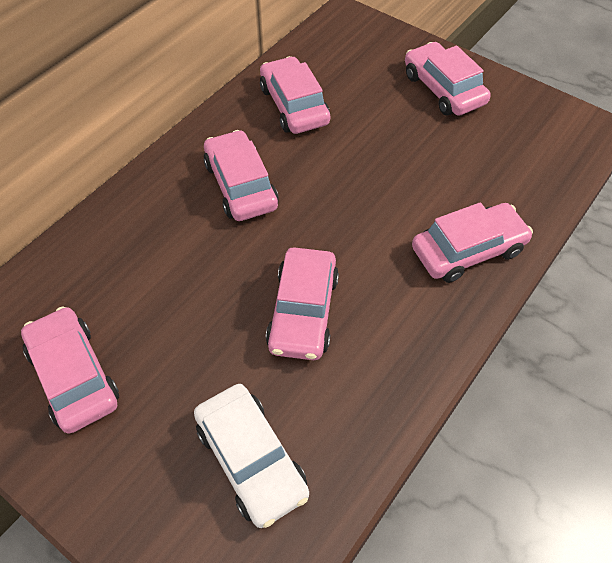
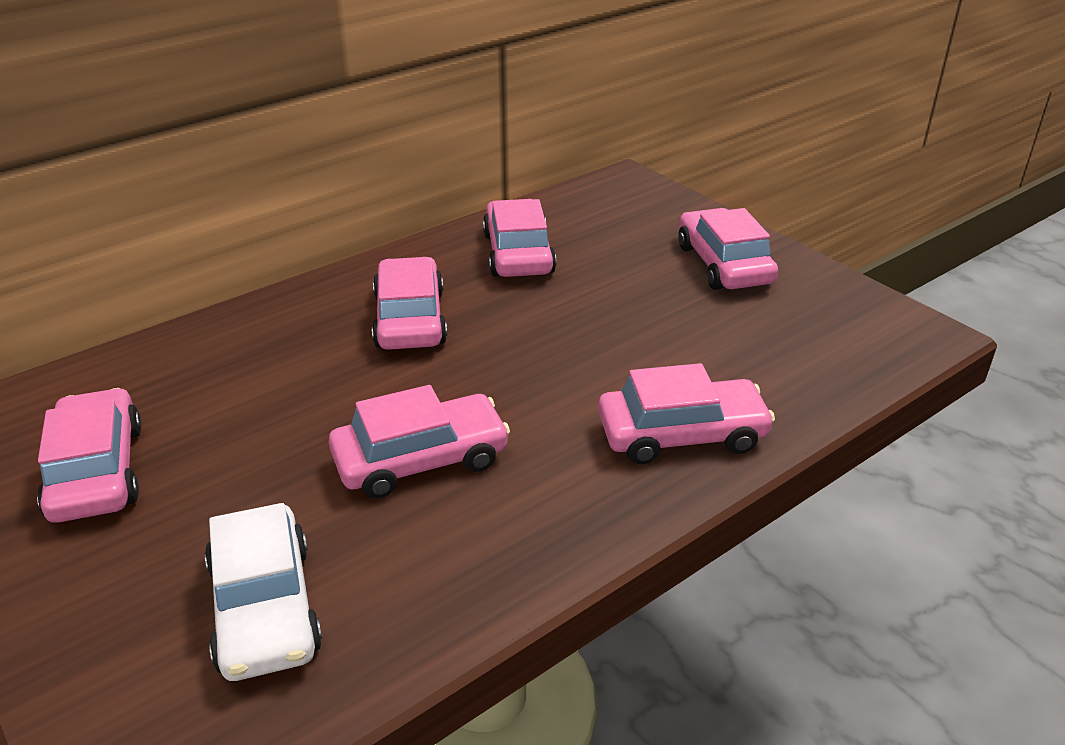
camera: 15 degrees right, 20 degrees down
(303, 311) = (421, 459): pink car -> pink car turned 135 degrees counterclockwise

